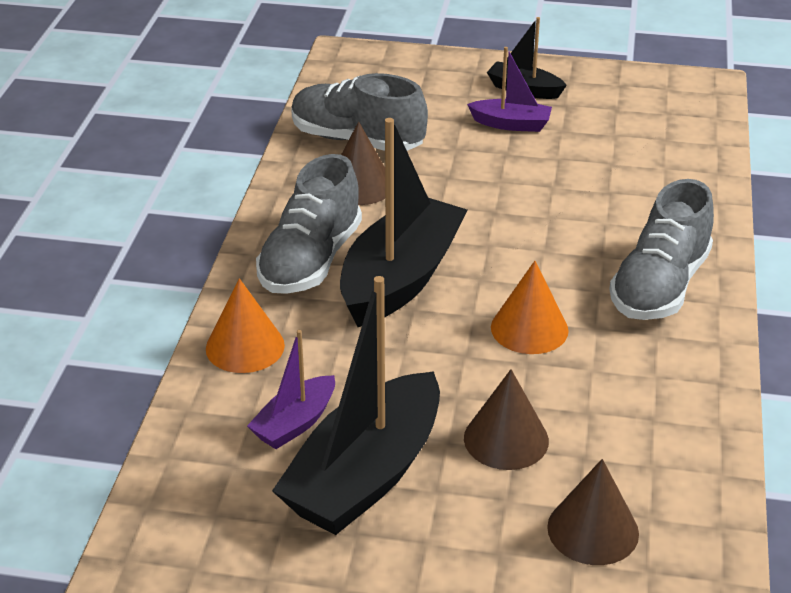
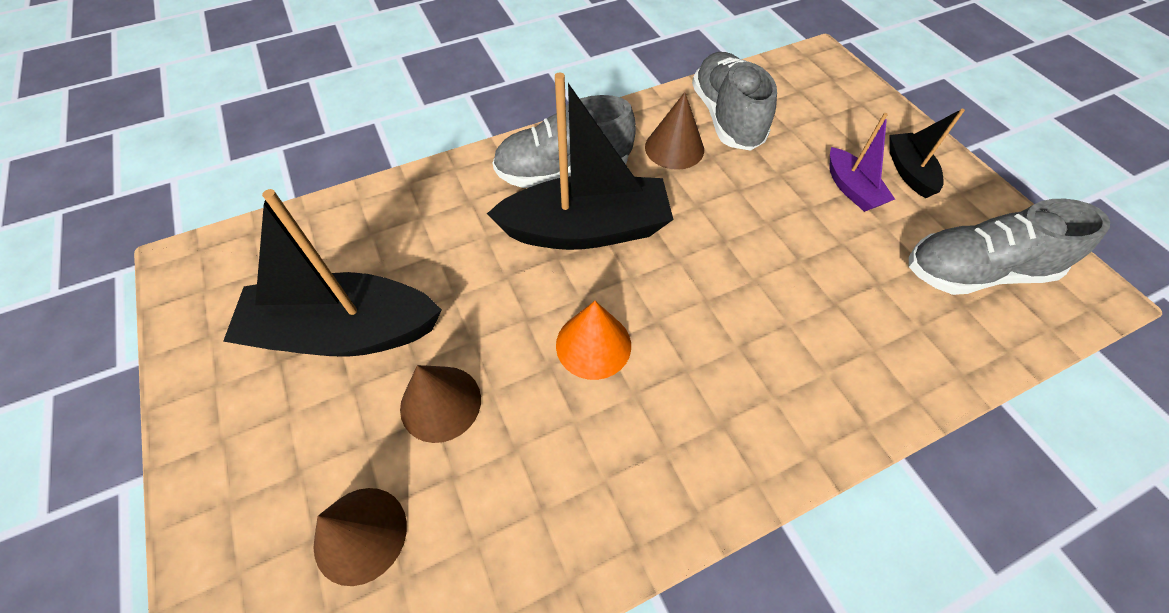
camera: 55 degrees right, 20 degrees up
(245, 346) = (442, 190): orange cone -> none
(295, 423) = (379, 260): purple boat -> none
(659, 286) = (737, 415): grey shoe -> grey shoe (975, 271)

